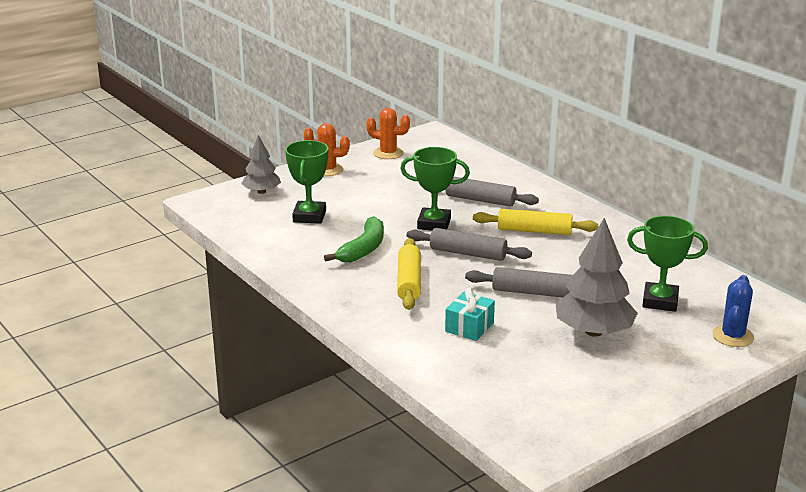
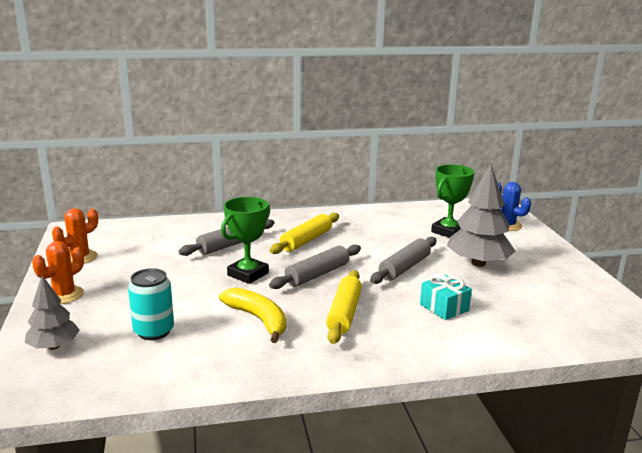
camera: 65 degrees left, 5 degrees down
(309, 216) = (154, 331): green trophy -> turquoise can
(363, 249) = (258, 319): green banana -> yellow banana
(409, 282) = (344, 313): yellow rolling pin -> yellow rolling pin turned 75 degrees clockwise

